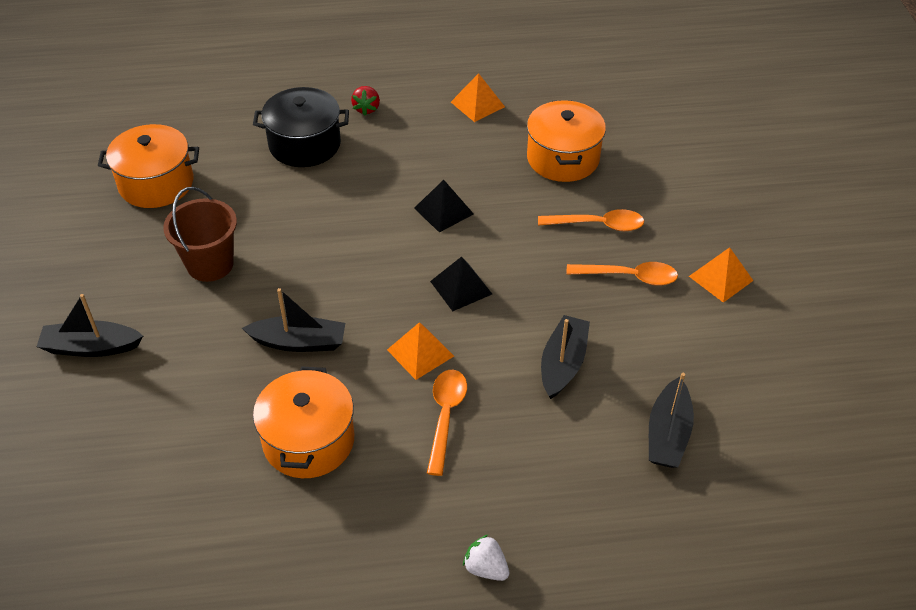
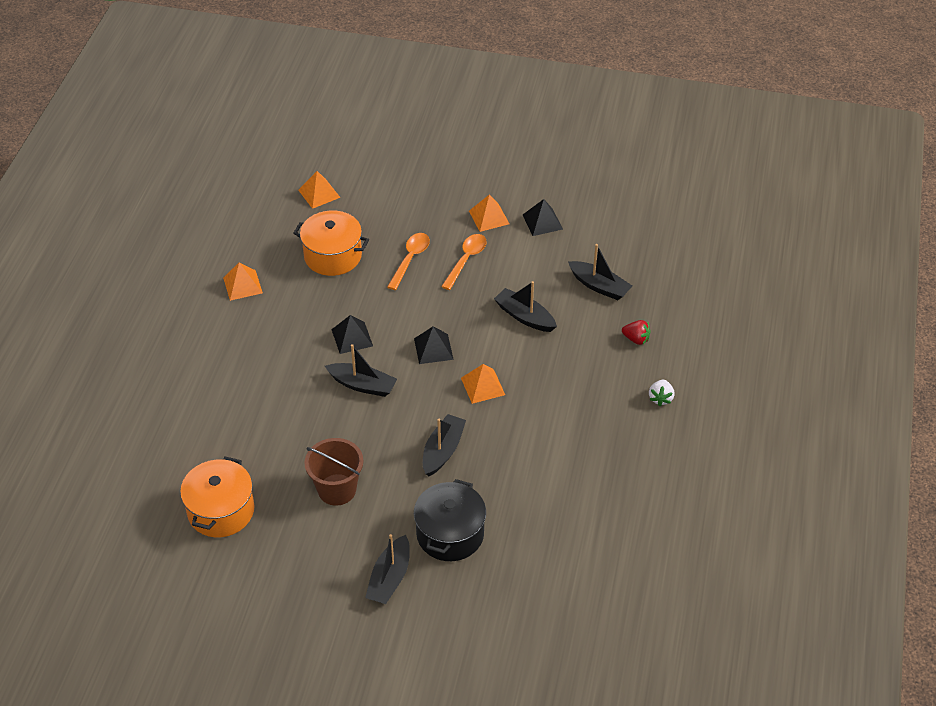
camera: 70 degrees left, 0 degrees up
(305, 144) = (228, 403): black pot -> black pot (450, 534)
(308, 441) = (532, 463): orange pot -> none
(366, 108) = (206, 353): red strawberry -> red strawberry (636, 339)
(374, 241) = (362, 385): none -> black boat
(445, 417) = (542, 387): orange spoon -> none
(486, 568) = (660, 398): white strawberry -> white strawberry turned 45 degrees counterclockwise
(654, 119) = (319, 193): none -> orange pyramid
(751, 336) = (542, 222): none -> black pyramid

